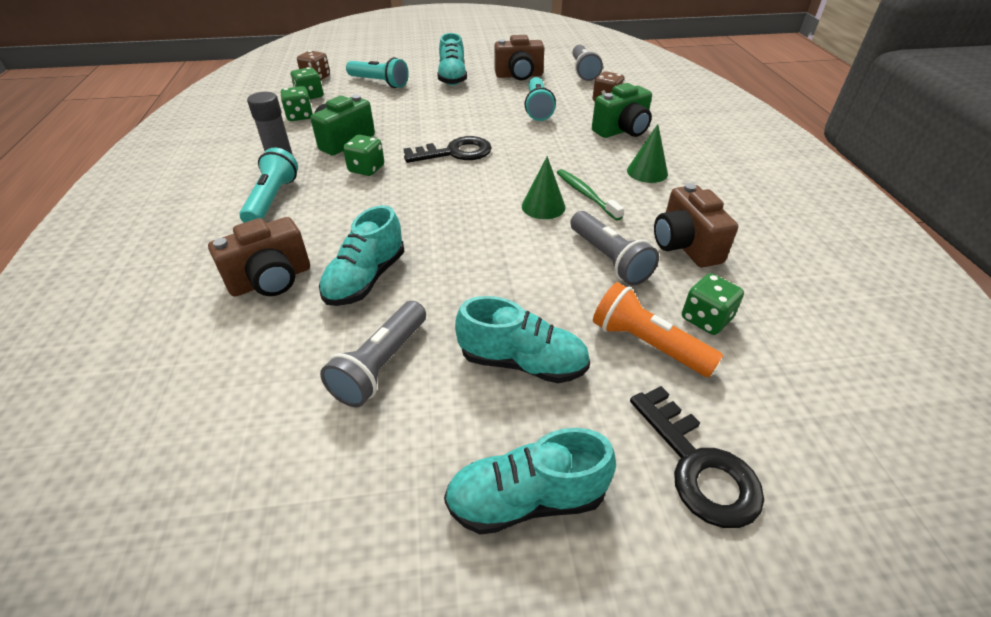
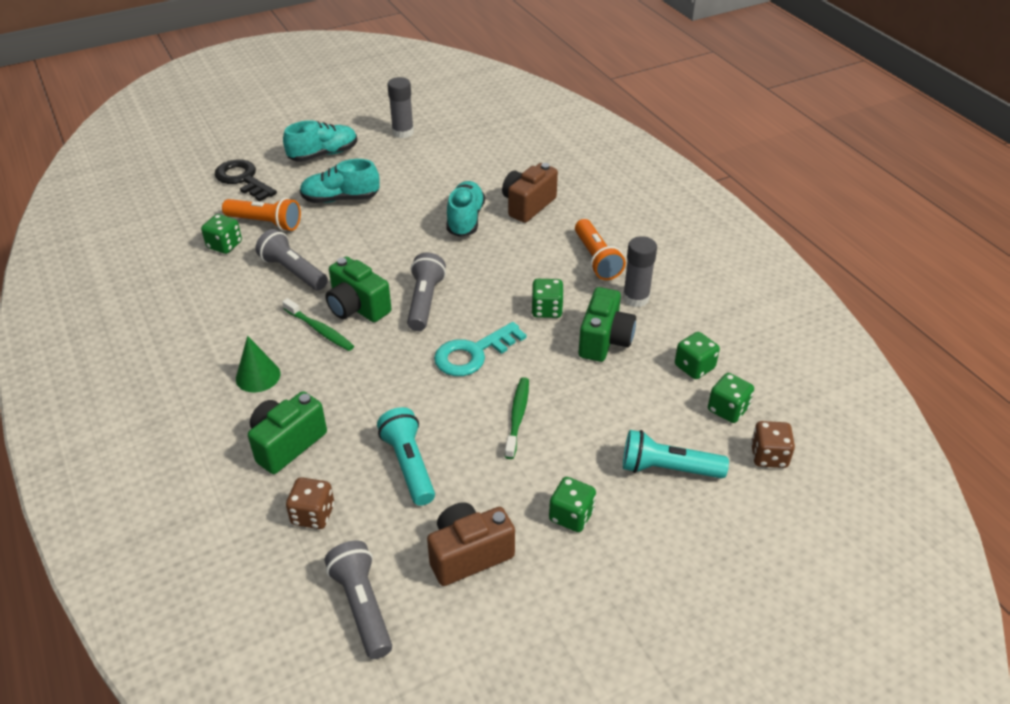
camera: 160 degrees right, 0 degrees up
(272, 199) = (597, 259): turquoise flashlight -> orange flashlight
(331, 528) = (403, 132): none -> grey glue stick
(381, 365) = (420, 181): grey flashlight -> grey flashlight (424, 301)
(449, 116) = (517, 417): none -> green toothbrush
(452, 78) = (571, 516): turquoise shoe -> green dice
(455, 152) = (473, 353): black key -> turquoise key
(543, 206) = (357, 307): green cone -> green camera
(685, 246) = (230, 297): brown camera -> none

